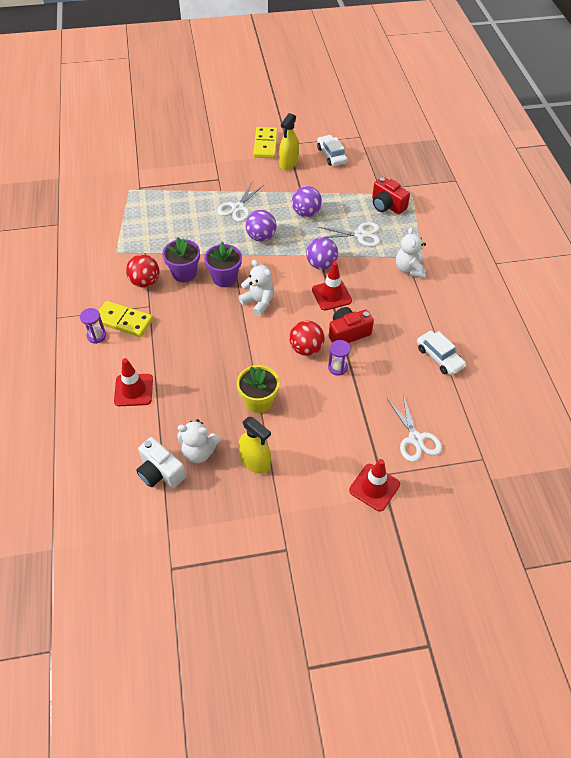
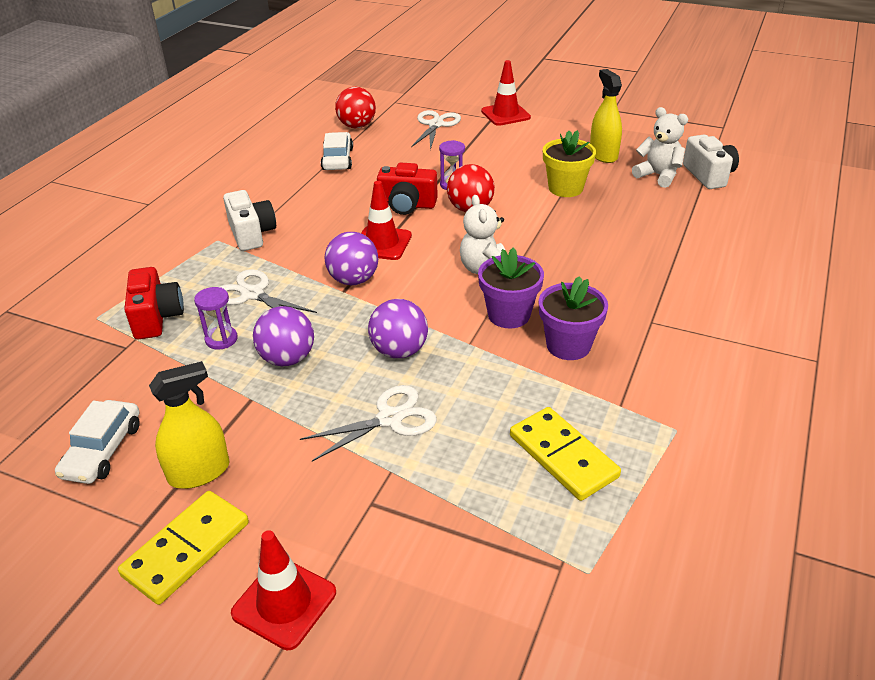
camera: 145 degrees left, 15 degrees down
(96, 336) = (751, 313): purple hourglass -> purple hourglass (221, 339)
(124, 320) = (700, 317): yellow domino -> yellow domino (563, 456)
(133, 390) = (714, 241): red traffic cone -> red traffic cone (284, 603)
(145, 282) = (642, 357): red ball -> red ball (357, 126)
(409, 269) = (251, 234): white teddy bear -> white camera

